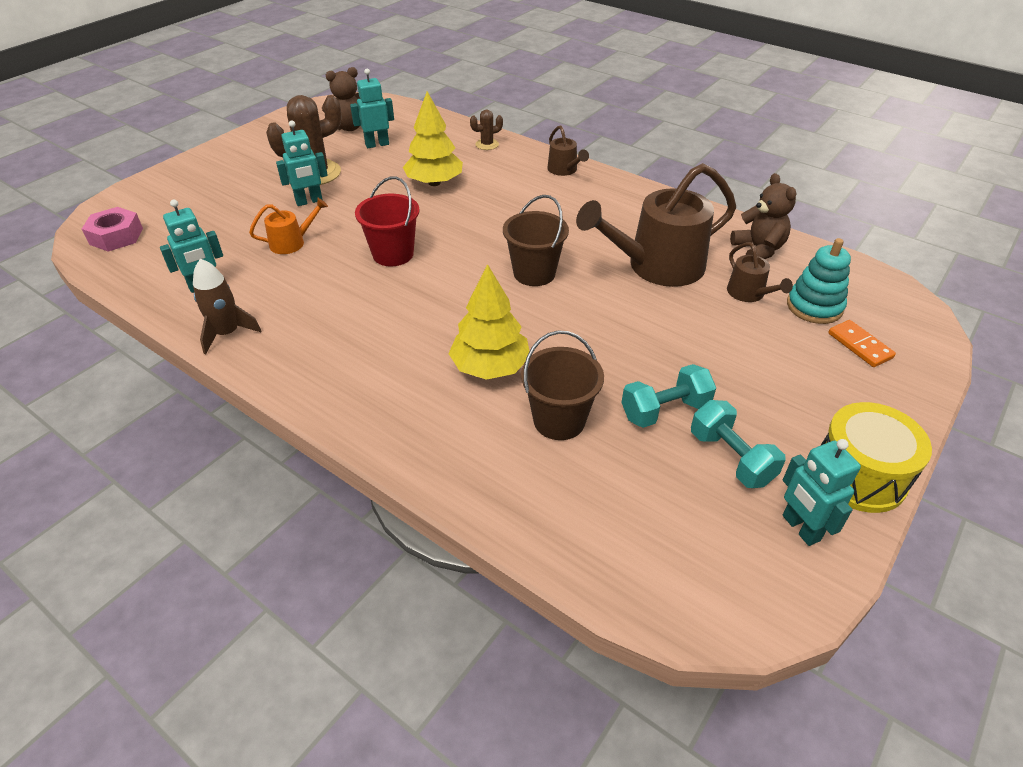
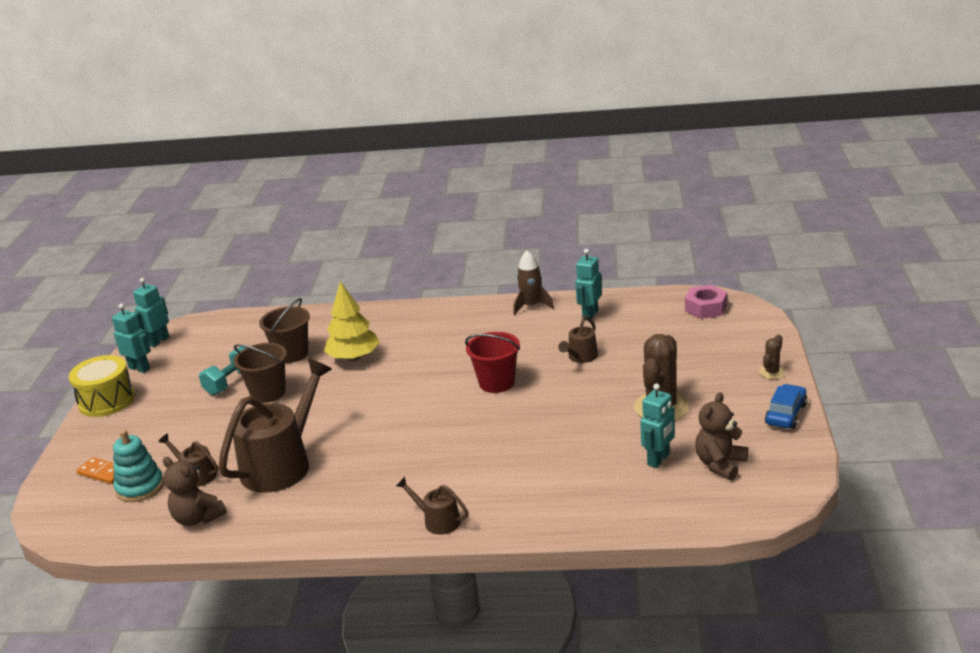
camera: 150 degrees right, 15 degrees down
(257, 135) = (786, 414): none -> blue car
(291, 243) = (581, 357): orange watering can -> brown watering can
(309, 201) = (622, 386): turquoise robot -> turquoise robot (158, 341)
(434, 183) = (545, 448): yellow tree -> none
(487, 144) = (551, 514): brown cactus -> brown cactus (772, 372)
(534, 273) = (376, 417): brown bucket -> brown bucket (268, 393)
(731, 458) = (183, 379): turquoise dumbbell -> none

